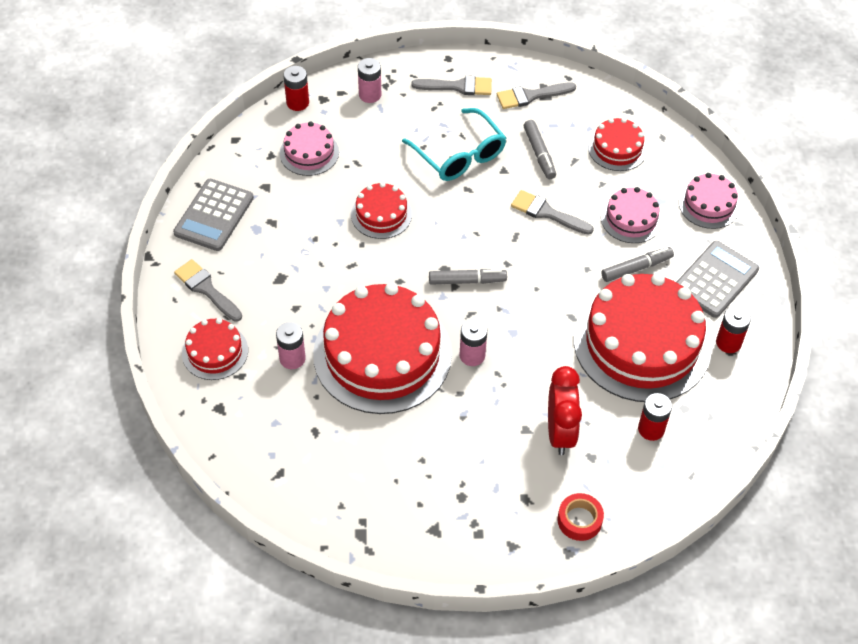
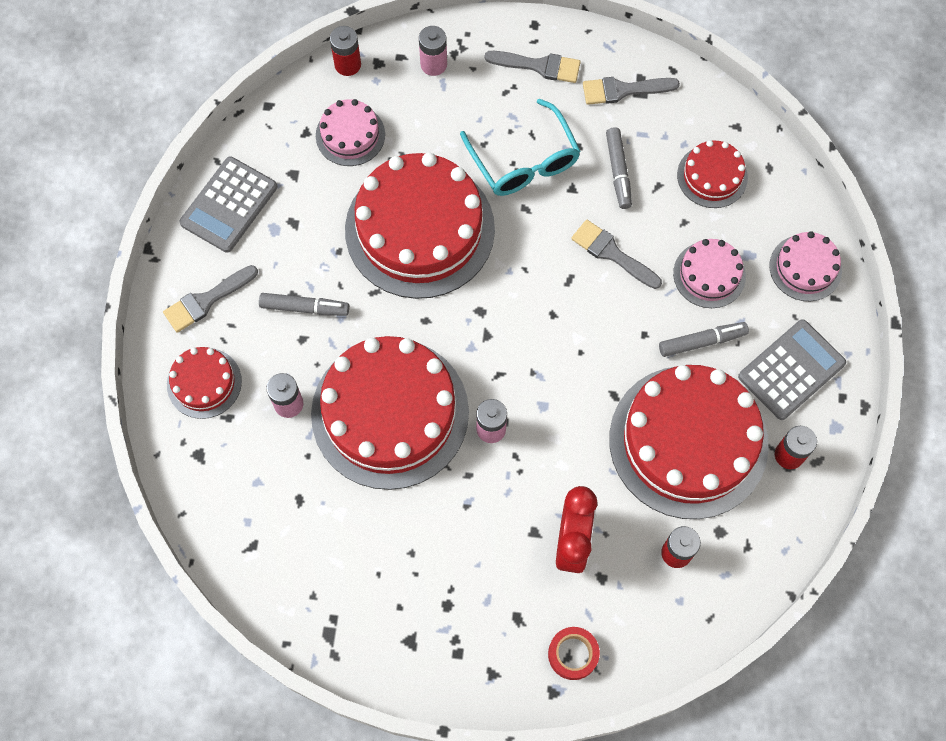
camera: 10 degrees right, 15 degrees up
(206, 289) = (206, 300): grey brush -> grey brush turned 90 degrees counterclockwise
(381, 214) = (419, 229): red cake -> red cake, size x2.10
(467, 281) = (502, 331): grey marker -> grey marker (304, 308)

